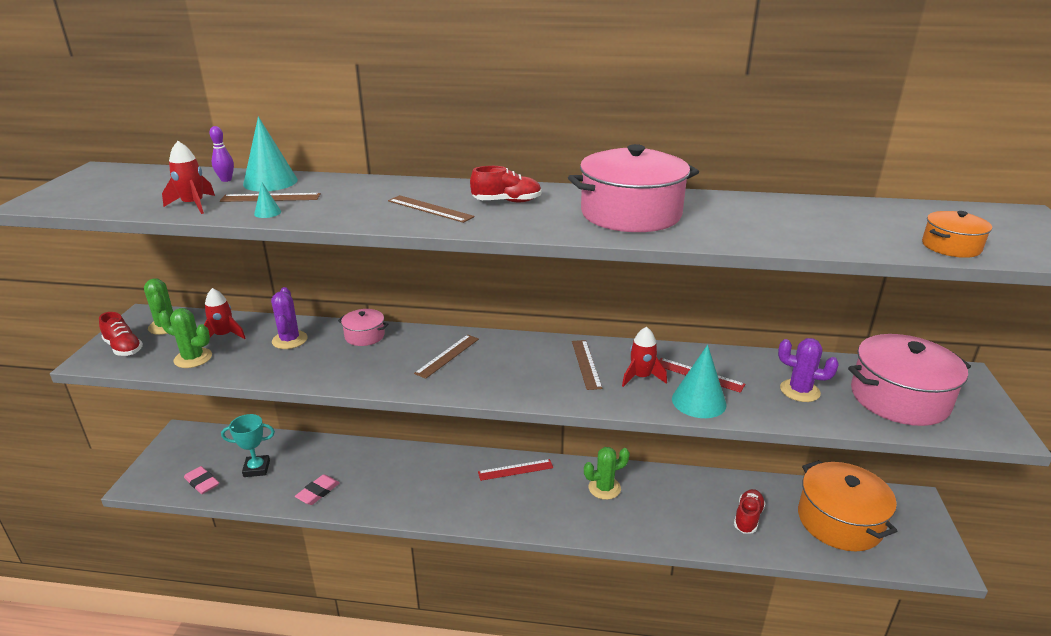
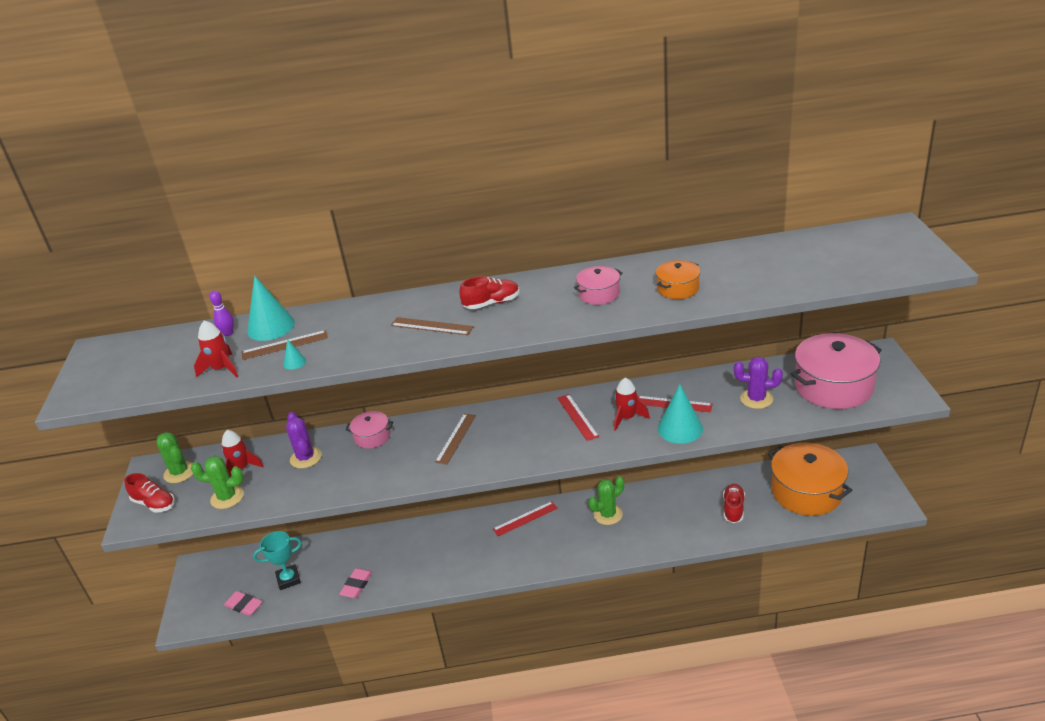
camera: 10 degrees left, 5 degrees up
(586, 364) = (577, 417): brown ruler -> red ruler
(631, 214) = (599, 294): pink pot -> pink pot, size x0.49
(951, 246) = (848, 274): orange pot -> orange pot (678, 289)

